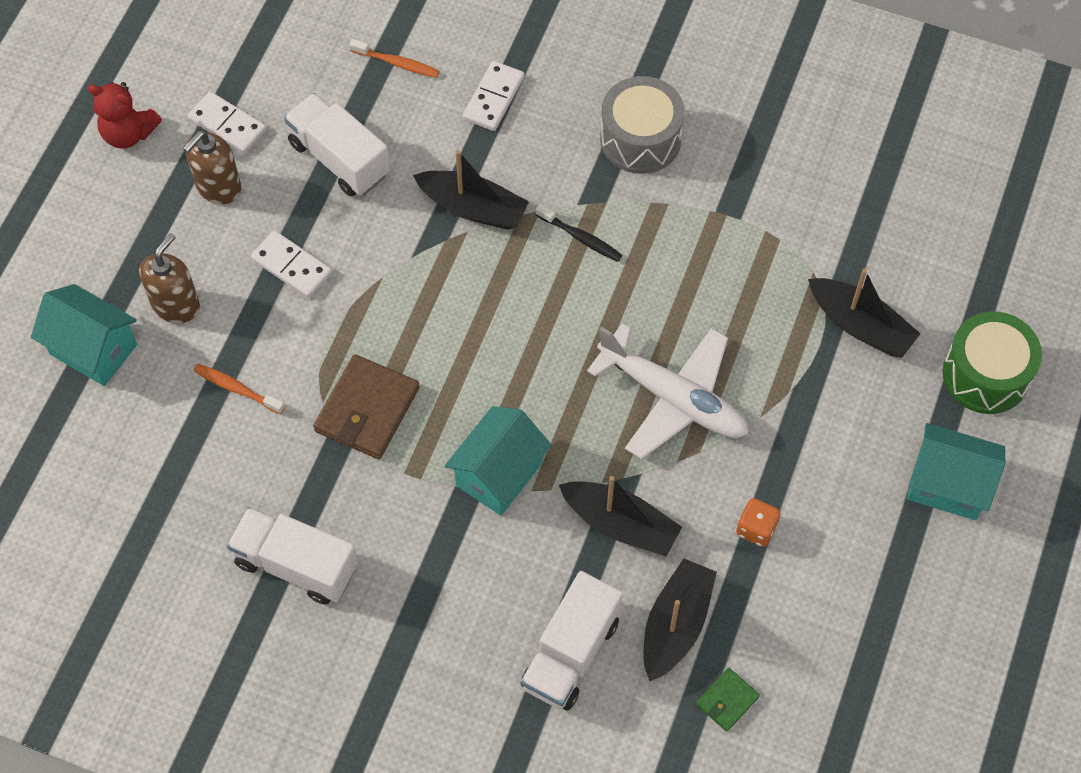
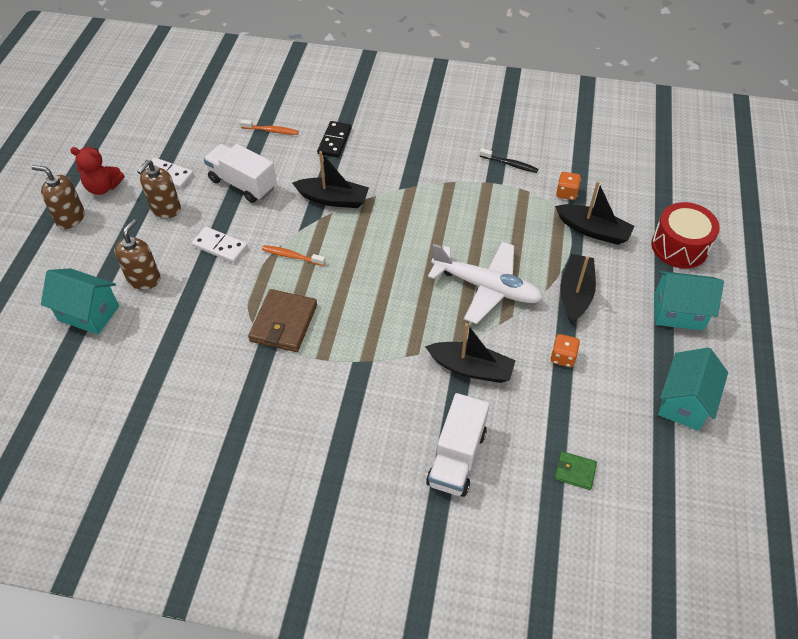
camera: 10 degrees left, 10 degrees down
(76, 181) = (70, 218): none -> brown soap dispenser
(237, 388) = (191, 323): orange toothbrush -> orange toothbrush (292, 256)
(296, 565) = (248, 429): white truck -> none
(493, 98) = (334, 141): white domino -> black domino
(499, 474) = (381, 349): turquoise house -> turquoise house (684, 402)
(581, 238) = (405, 206): black toothbrush -> black toothbrush (510, 164)
(640, 139) = (429, 150): grey drum -> none
(675, 625) = (525, 426): black boat -> black boat (575, 294)
(727, 700) = (575, 471): green wallet -> green wallet turned 75 degrees clockwise
(837, 252) = (566, 193): none -> orange dice
(985, 374) = (679, 246): green drum -> red drum

